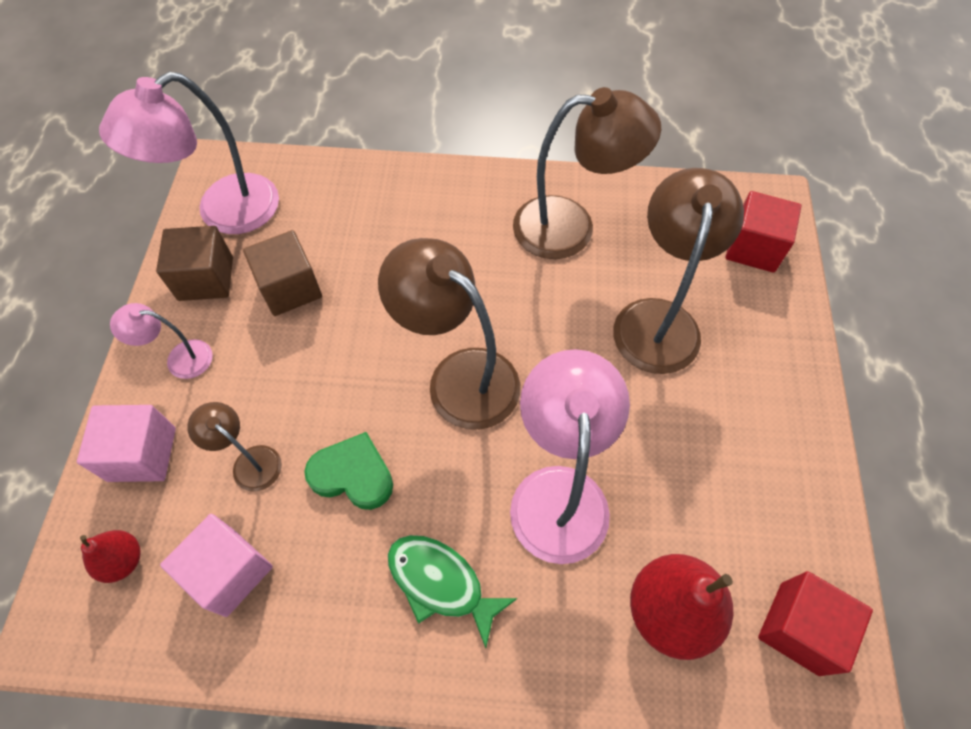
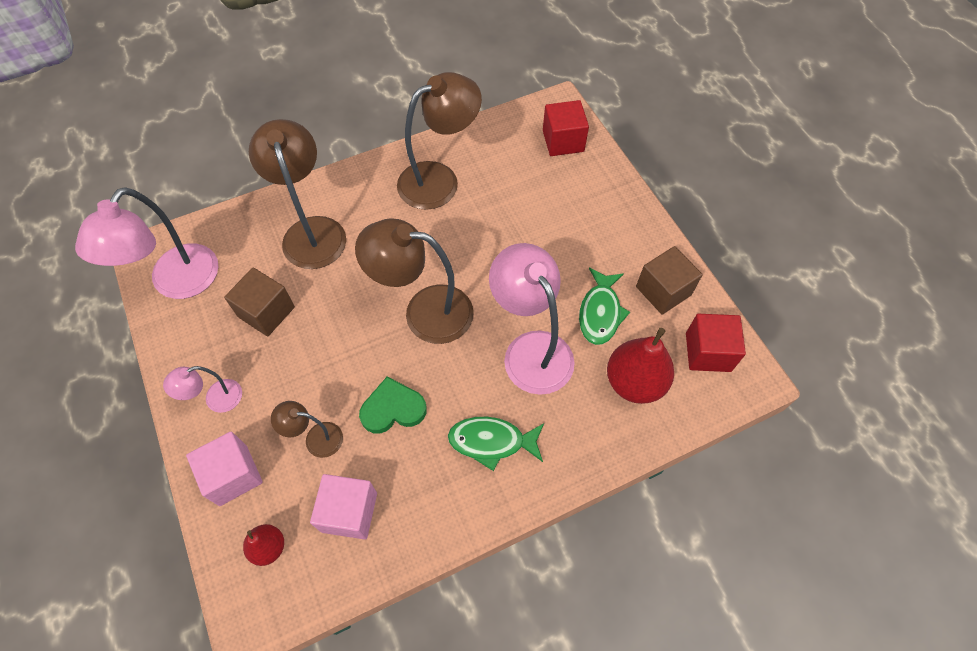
camera: 30 degrees left, 0 degrees up
(206, 278) = (196, 336): brown cube -> brown cube (663, 291)
(658, 319) = (530, 214): brown lamp -> brown lamp (312, 231)
(676, 491) = (600, 312): none -> green fish

